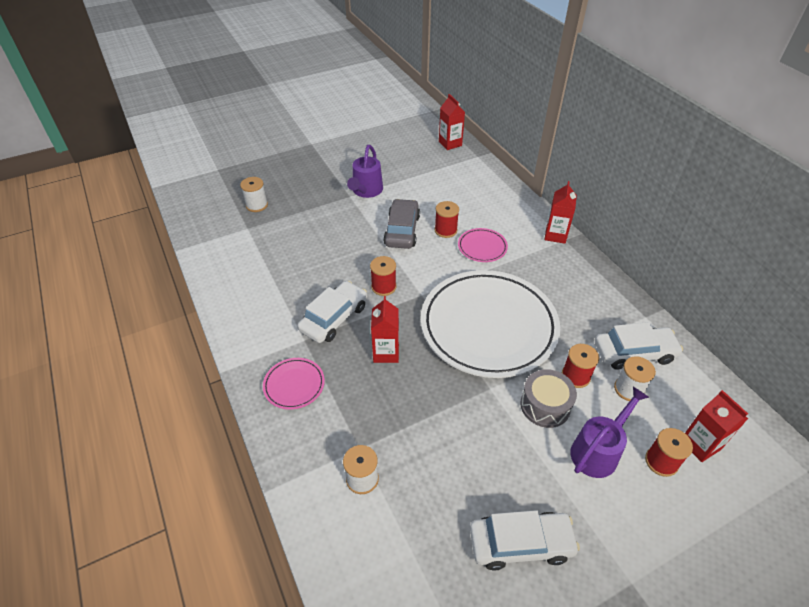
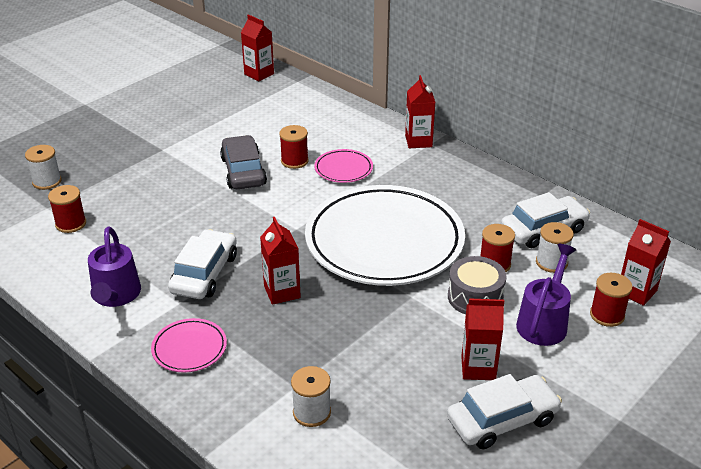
camera: 20 degrees left, 10 degrees down
(366, 191) = (180, 141): purple watering can -> purple watering can (116, 296)
(383, 287) = (248, 230): red spool -> red spool (71, 224)
(520, 480) = (478, 368): none -> red carton

